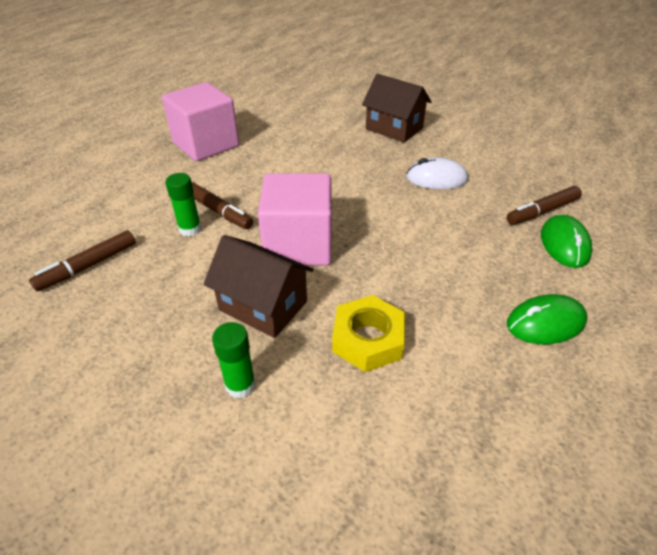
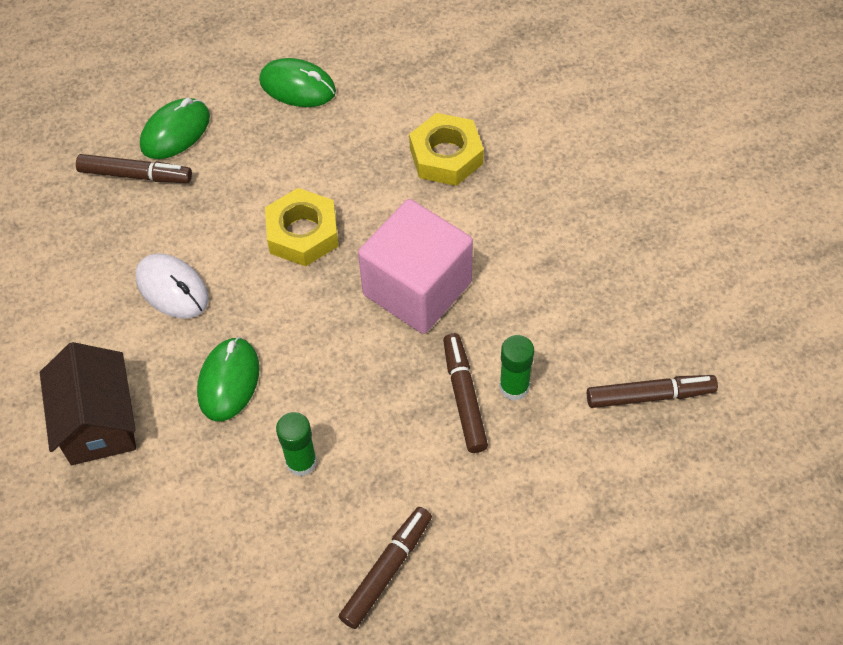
camera: 140 degrees left, 15 degrees up
(206, 144) = (387, 570): pink cube -> brown marker
(240, 385) = (572, 180): green glue stick -> green glue stick (301, 462)
(263, 306) = (506, 238): brown house -> none
(356, 163) = (228, 381): none -> green mouse
(405, 235) = (302, 233): none -> yellow nut

